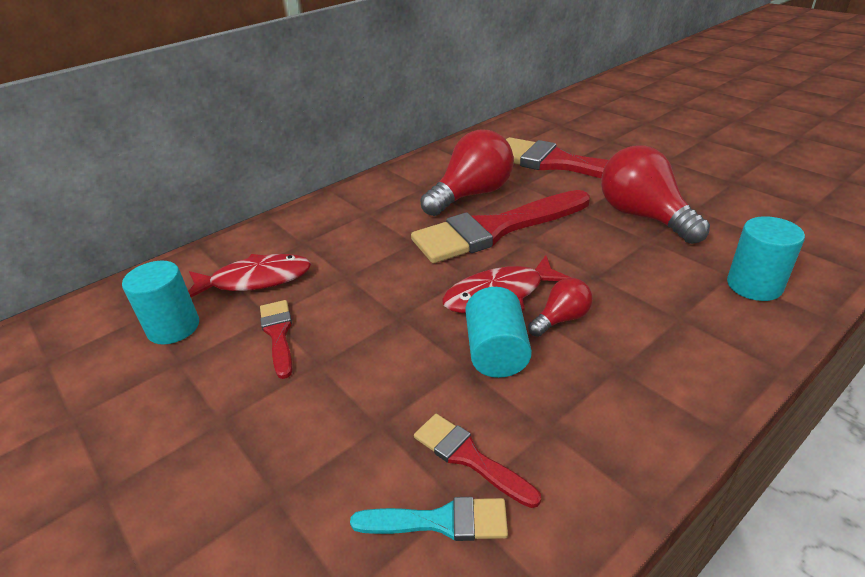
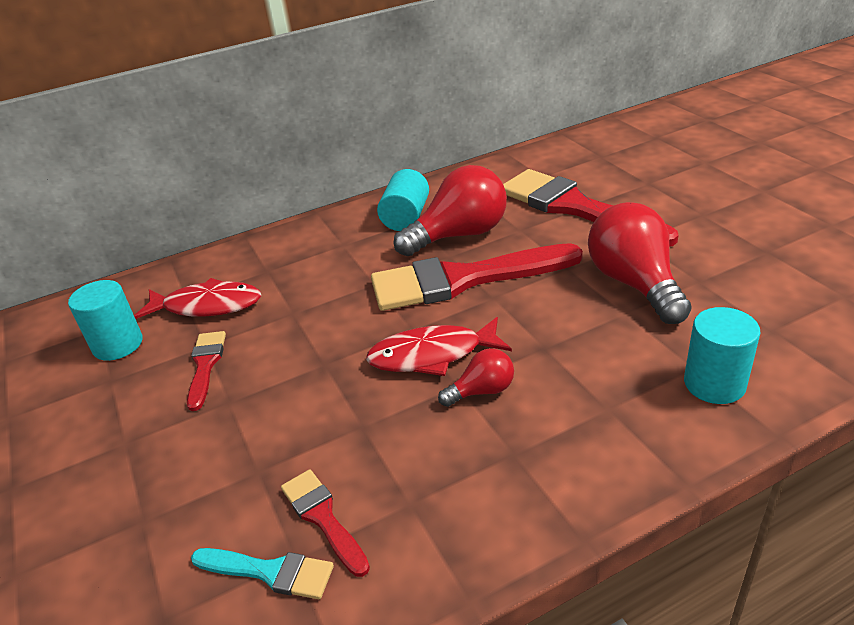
camera: 15 degrees right, 0 degrees up
(496, 351) = (399, 416): turquoise cylinder -> turquoise cylinder (406, 217)

